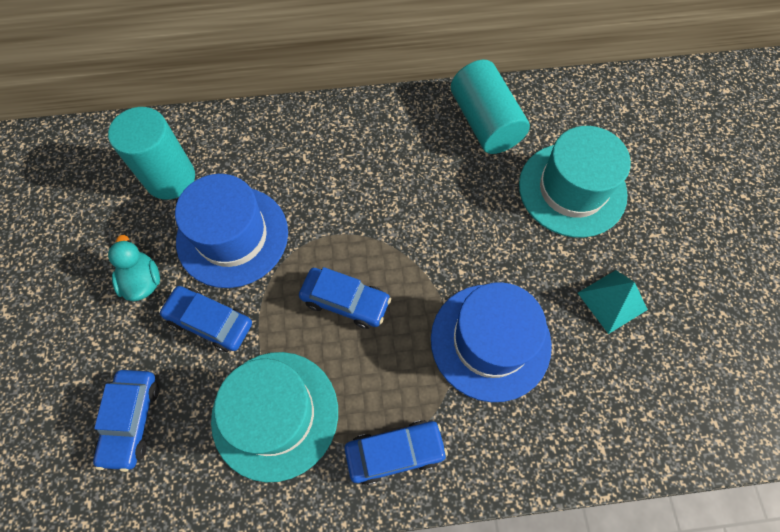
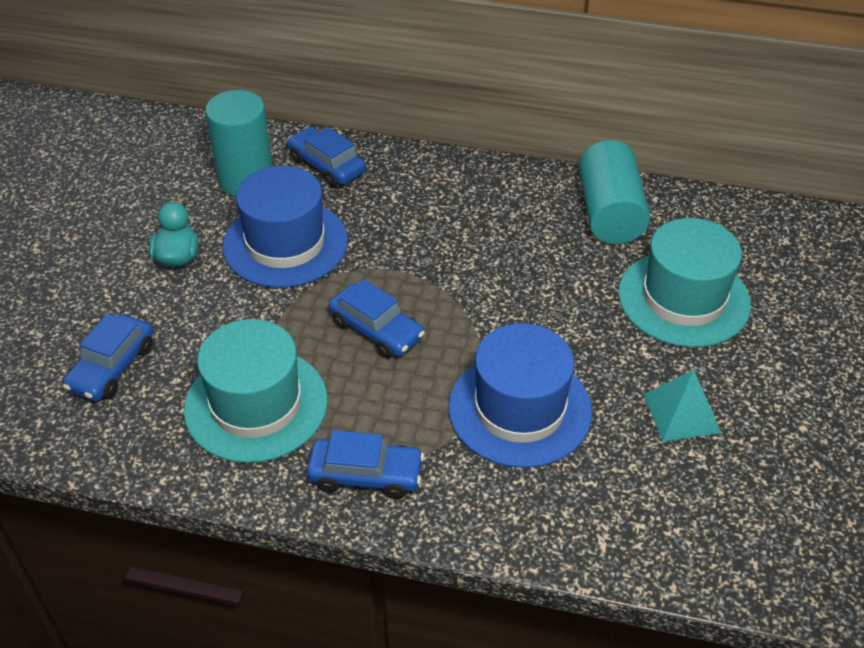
camera: 20 degrees right, 20 degrees down
(210, 322) = (228, 308): blue car -> blue car (326, 165)

